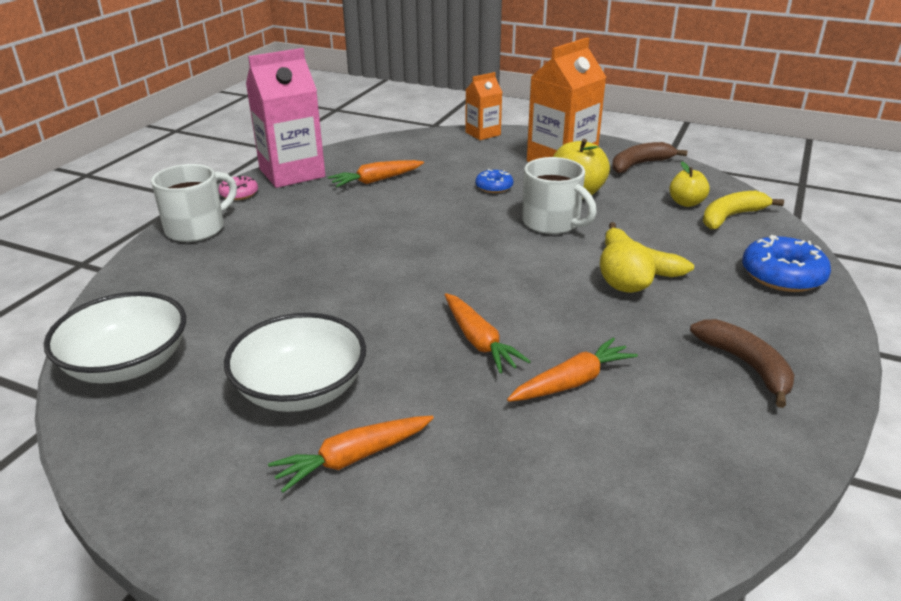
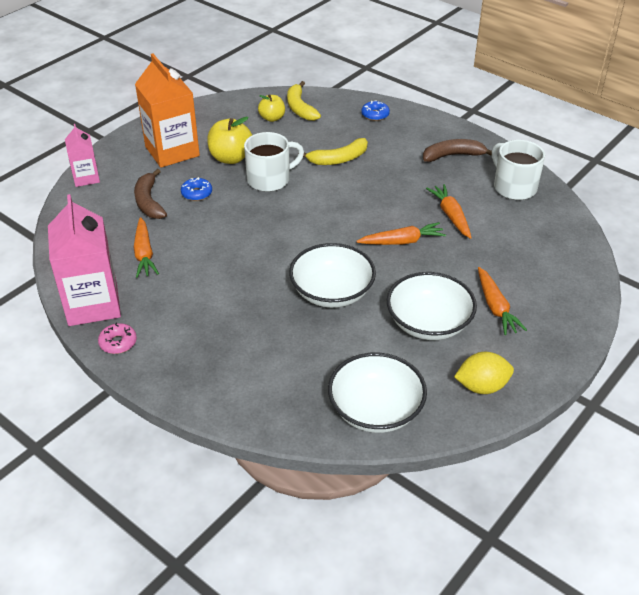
camera: 75 degrees left, 10 degrees up
(197, 228) = (176, 372): white mug -> white mug (513, 187)
(347, 299) = (332, 292): none -> white bowl
(483, 133) = (86, 178): orange carton -> pink carton
(624, 287) = (365, 172): yellow lemon -> yellow lemon (482, 386)
(639, 164) = (202, 118): brown banana -> brown banana (149, 202)
(782, 275) = (375, 115): blue donut -> blue donut, size x0.57

